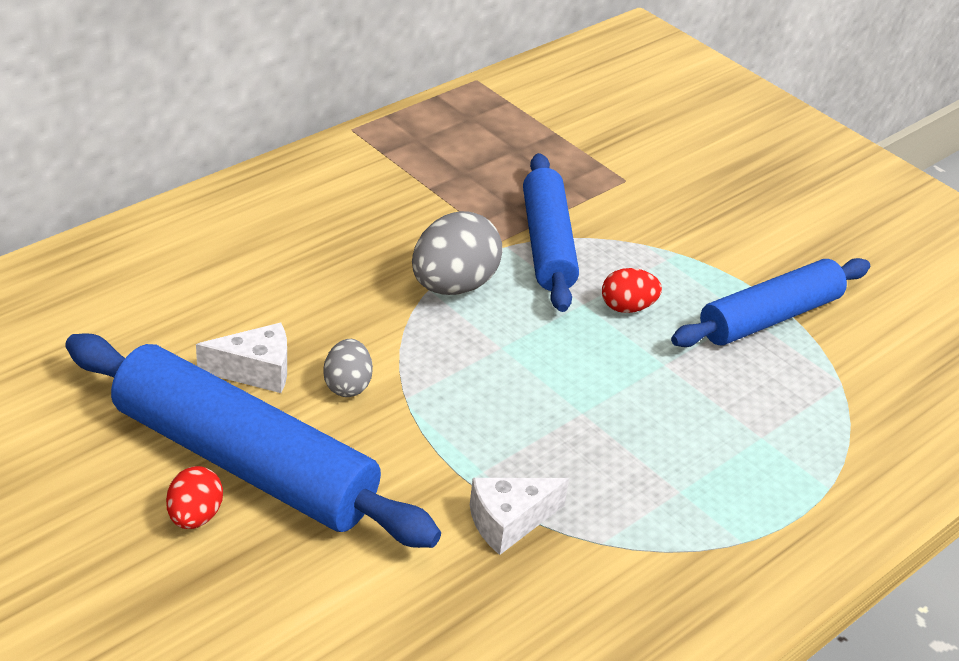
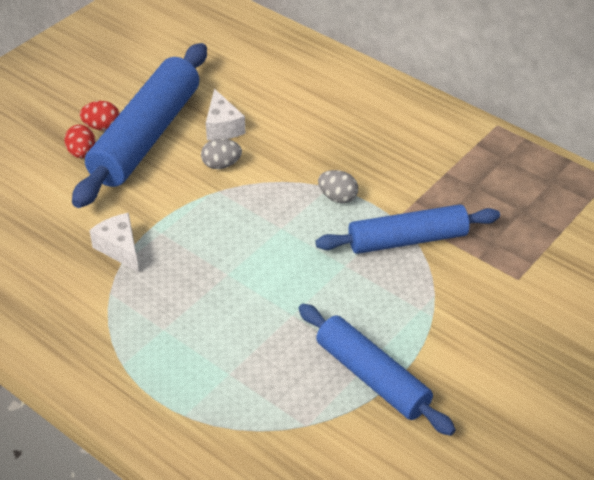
camera: 85 degrees right, 5 degrees up
(453, 285) = (337, 197): grey egg -> grey egg, size x0.57
(627, 307) = (350, 290): red egg -> red egg (82, 153)

